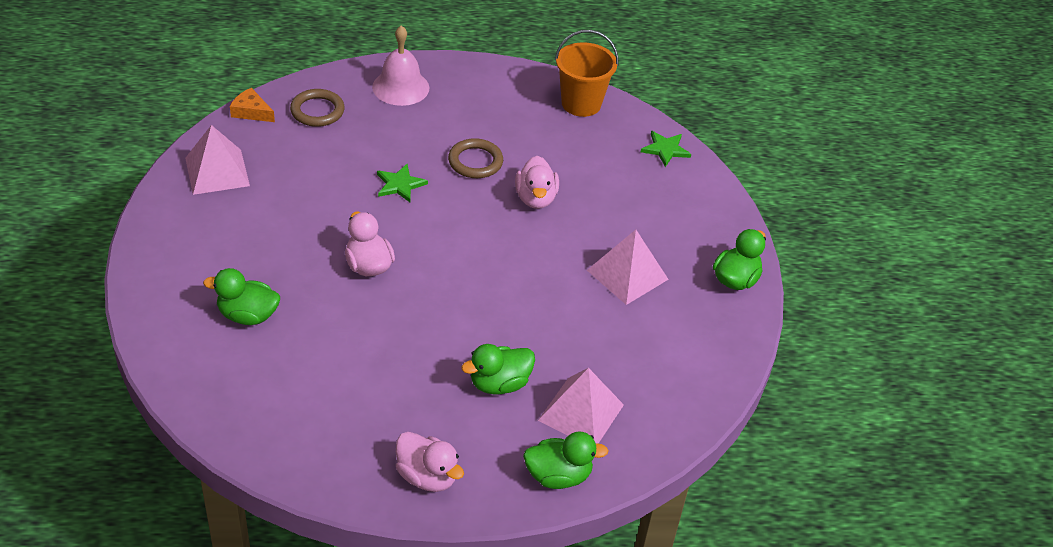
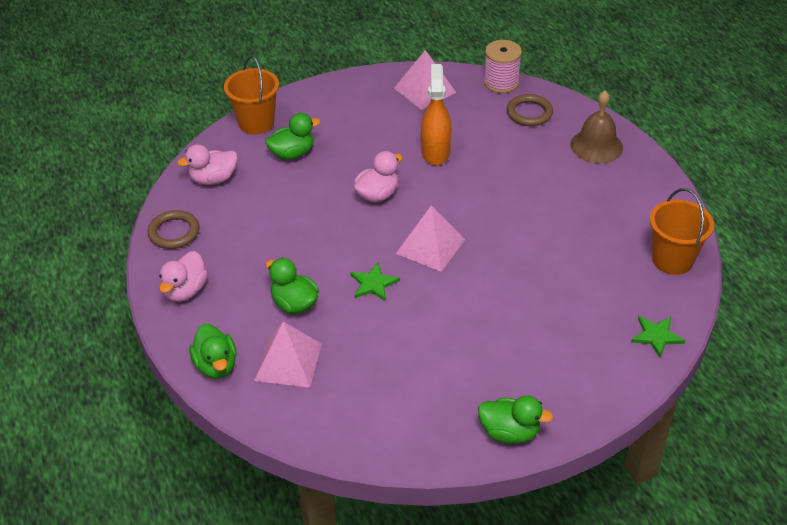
camera: 75 degrees right, 0 degrees up
(163, 332) = (256, 123): none -> orange bucket
(247, 315) = (292, 153): green duck -> green duck turned 75 degrees clockwise
(251, 112) = (501, 82): orange cheese -> pink spool
(330, 199) = (435, 152): none -> orange spray bottle
(400, 87) = (596, 146): pink bell -> brown bell
(400, 185) = (478, 182): green star -> green star (373, 284)
(475, 162) = (538, 216): brown ring -> brown ring (174, 232)
(535, 198) = (520, 265): pink duck -> pink duck (213, 179)
(627, 274) = (465, 351): pink pyramid -> pink pyramid (430, 246)

